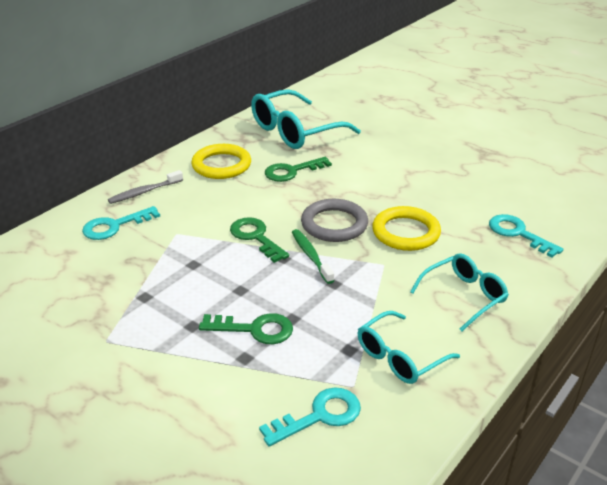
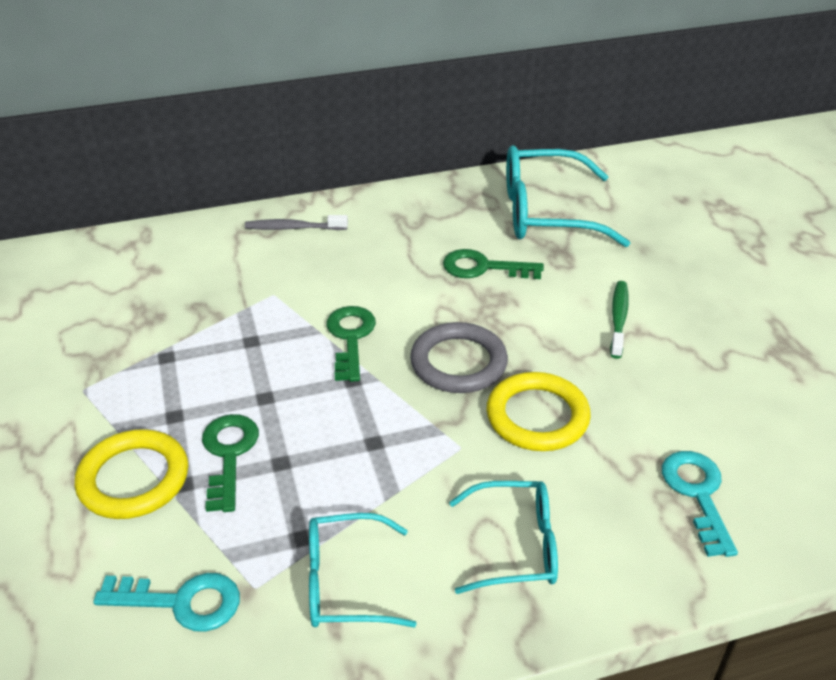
camera: 35 degrees right, 5 degrees up
(115, 226) = (223, 258): turquoise key -> none
(221, 165) = (410, 226): yellow ring -> yellow ring (134, 479)
(254, 329) = (229, 455): green key -> green key turned 135 degrees counterclockwise
(311, 256) = (386, 392): green toothbrush -> green toothbrush (618, 318)

